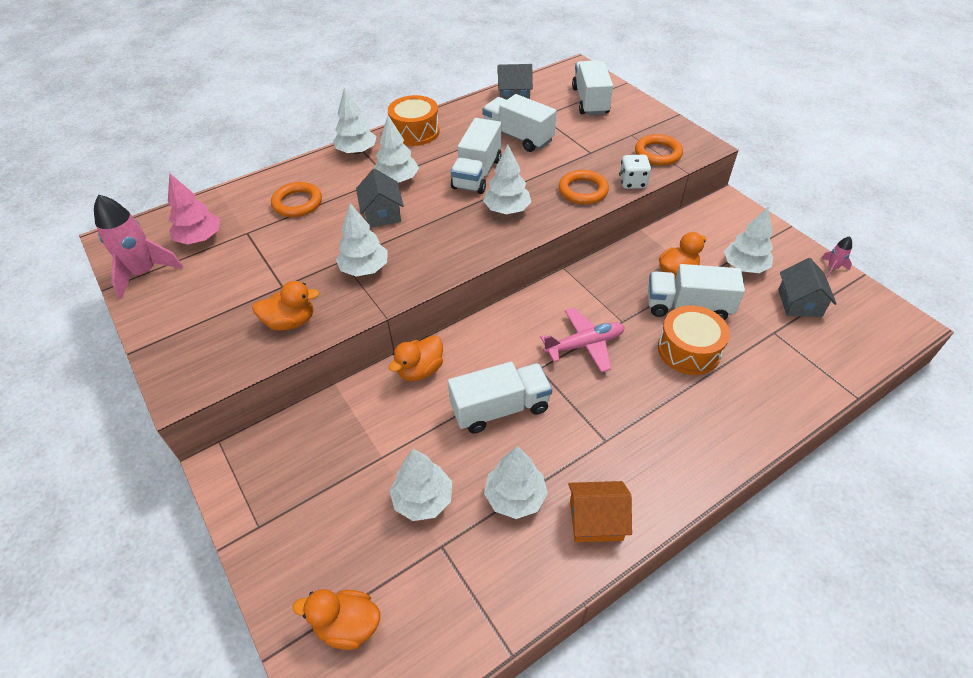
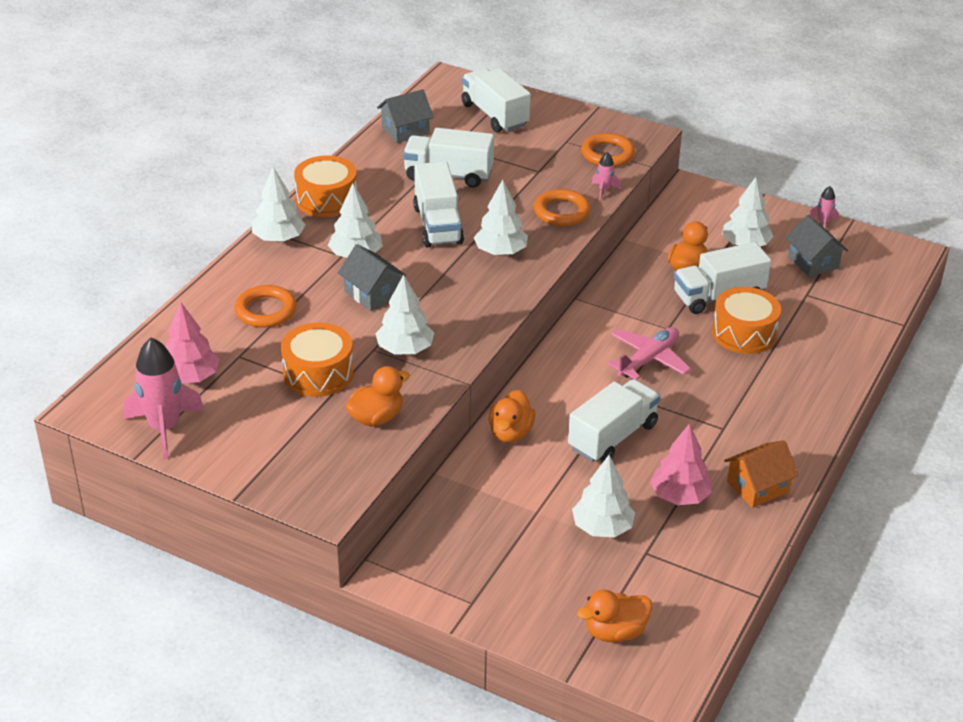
camera: 30 degrees left, 10 degrees down
(285, 266) = (318, 373): none -> orange drum
(515, 497) = (679, 496): white tree -> pink tree
(632, 182) = (604, 190): white dice -> pink rocket

